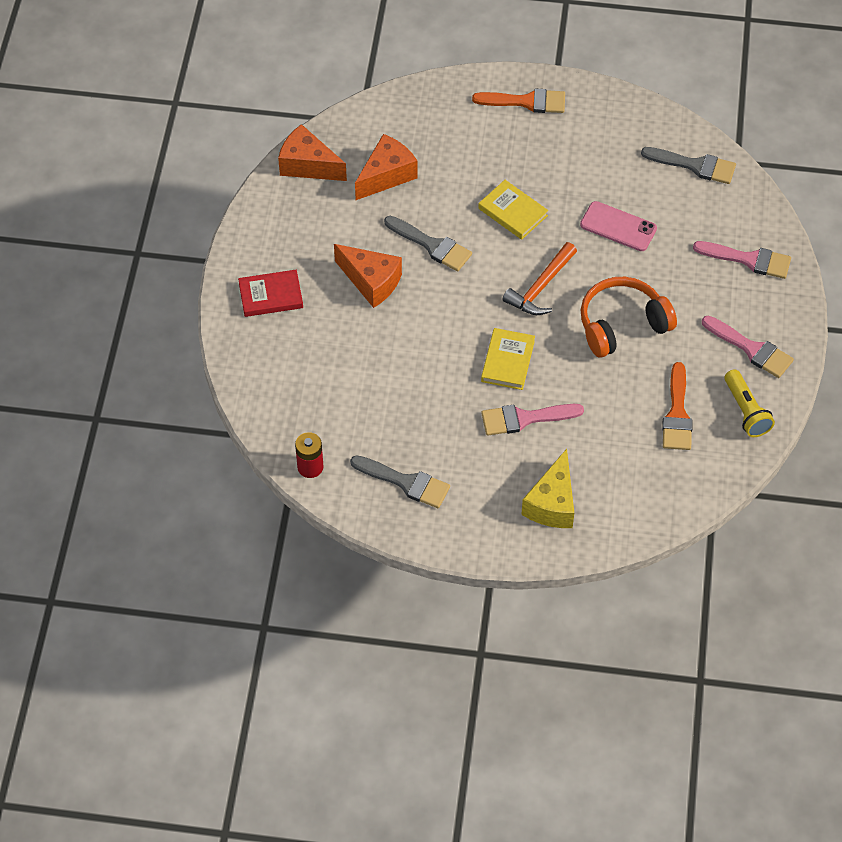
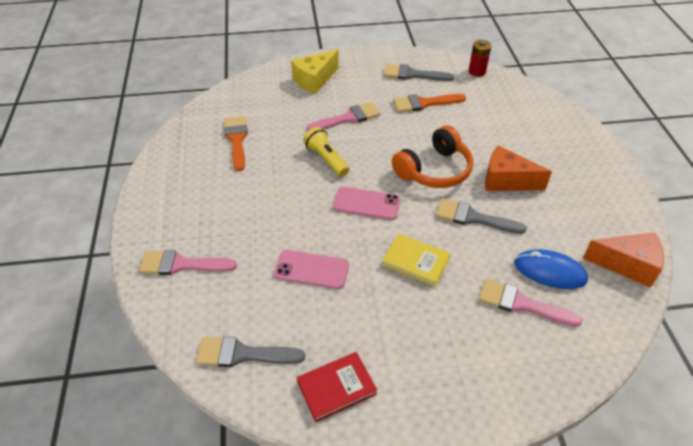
camera: 165 degrees right, 10 degrees down
(271, 296) = (575, 156): red book -> red book (336, 388)
(386, 175) = (549, 271): orange cheese -> blue mouse
(508, 361) = (373, 148): yellow book -> none
(526, 102) = (452, 392): orange brush -> orange brush (424, 103)
(540, 287) = (366, 203): orange hammer -> pink phone
(552, 503) = (314, 80): yellow cheese -> yellow cheese turned 135 degrees counterclockwise
(622, 324) = (290, 189): orange headphones -> orange headphones (434, 170)
(746, 411) = (183, 150): yellow flashlight -> yellow flashlight (326, 159)
(751, 349) = (179, 192): pink brush -> pink brush (521, 304)

